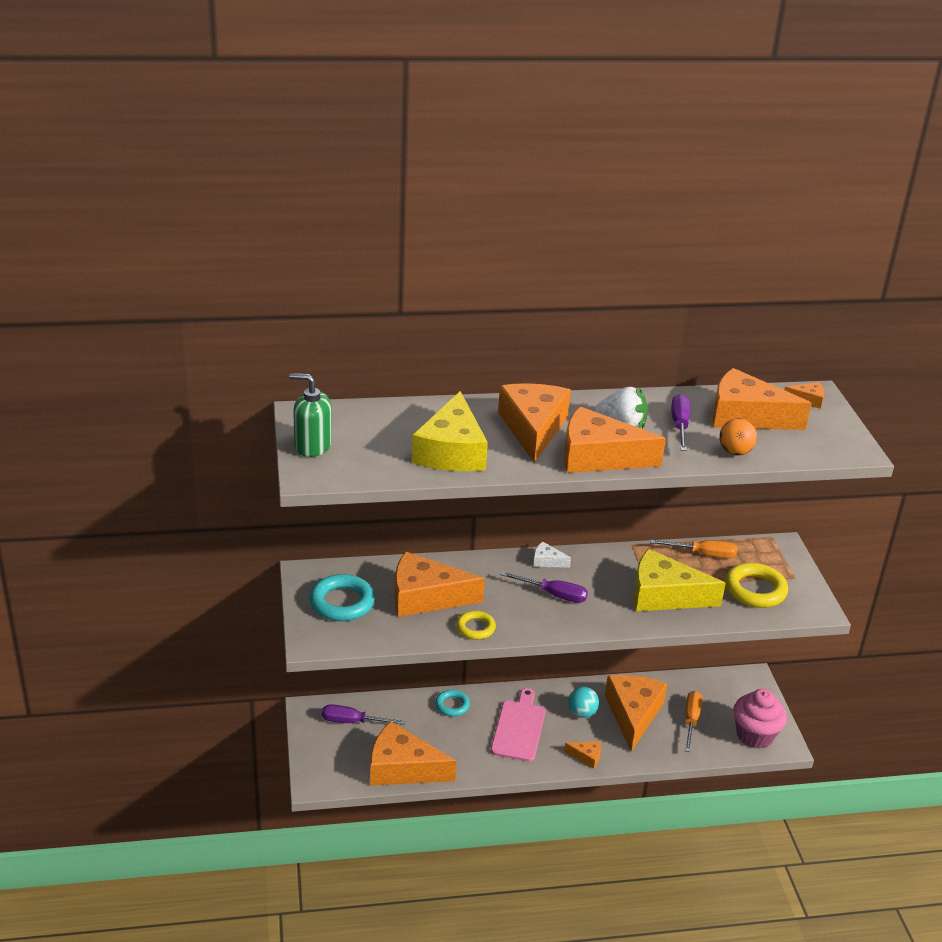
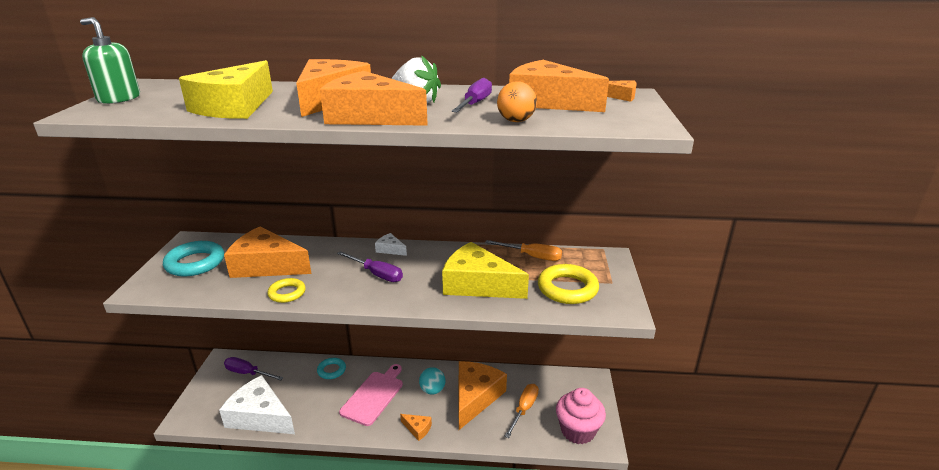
camera: 15 degrees right, 5 degrees down
(402, 768) = (260, 416): orange cheese -> white cheese

